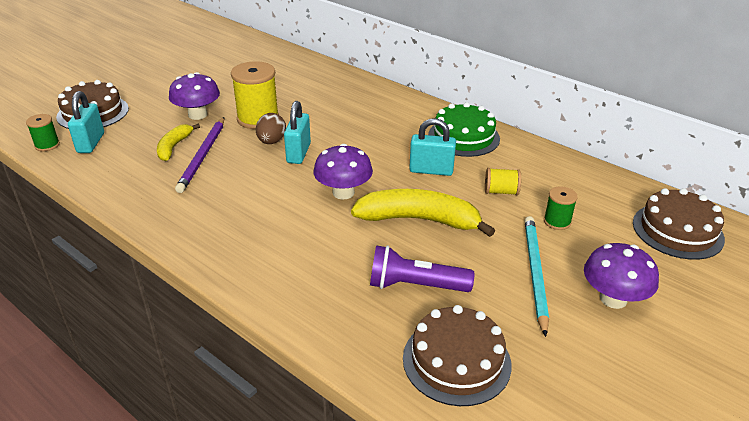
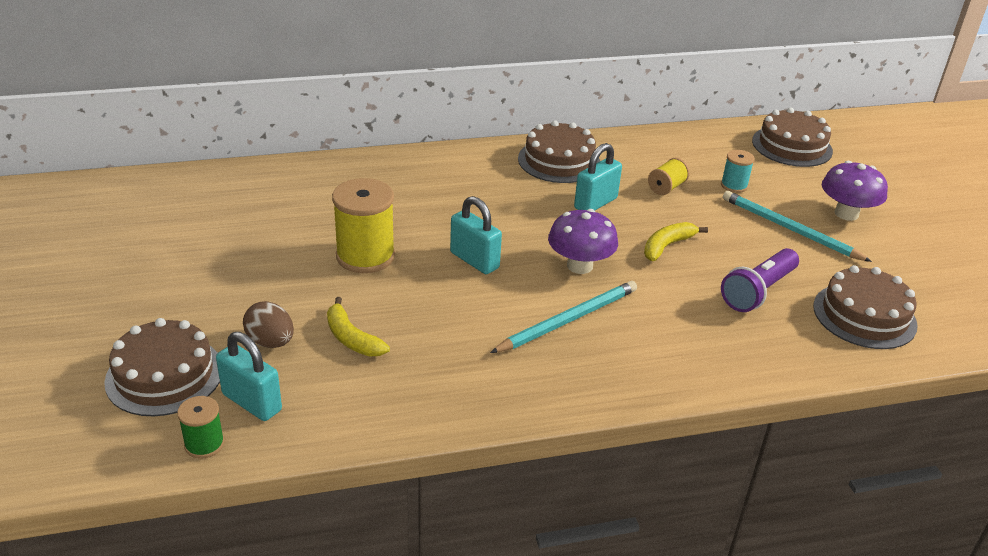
camera: 55 degrees left, 0 degrees up
(197, 115) = (295, 293): purple mushroom -> none
(203, 156) = (401, 325): purple pencil -> none
(271, 141) = (428, 267): brown egg -> brown egg (270, 342)
(273, 211) = (568, 320): none -> turquoise pencil
(419, 220) = (667, 246): yellow banana -> yellow banana, size x0.56
(463, 137) = (559, 161): green cake -> brown cake
(557, 221) = (734, 185): green spool -> turquoise spool

